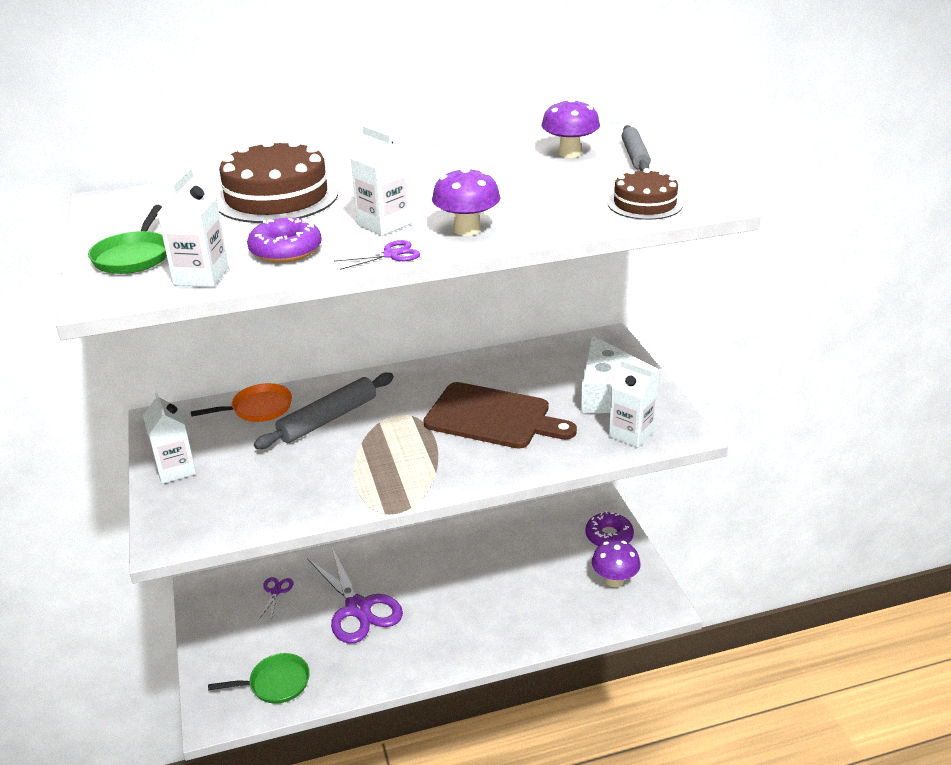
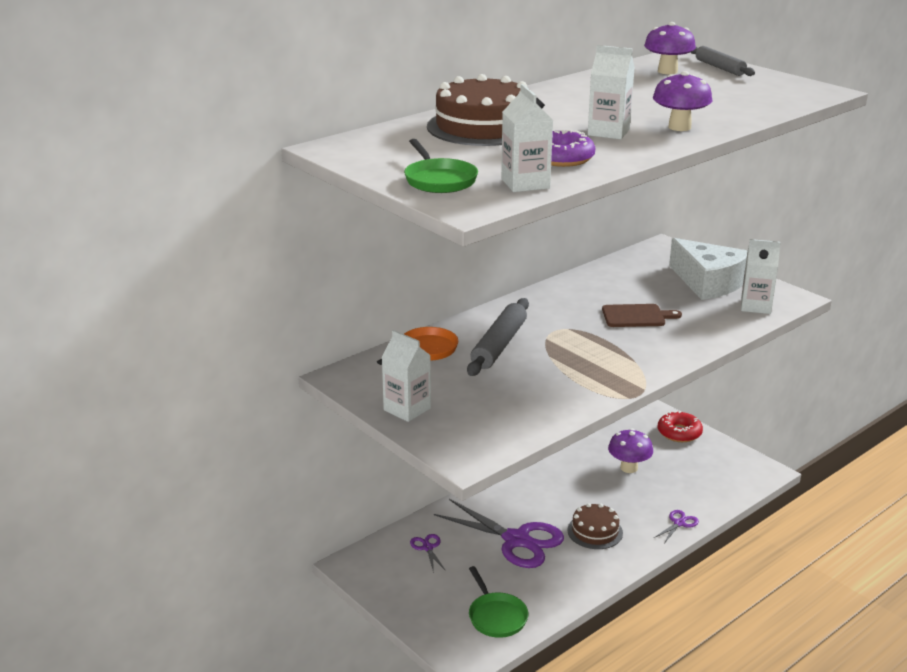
camera: 25 degrees left, 5 degrees down
(275, 683) = (496, 616): green pan -> green pan turned 105 degrees clockwise
(391, 255) = (651, 149): purple scissors -> purple scissors (679, 523)
(493, 417) = (636, 316): brown cutting board -> brown cutting board, size x0.57
(609, 536) = (679, 433): purple donut -> red donut
(614, 580) = (711, 463): purple mushroom -> purple mushroom (629, 468)
(644, 204) = (779, 96): brown cake -> brown cake (595, 531)

